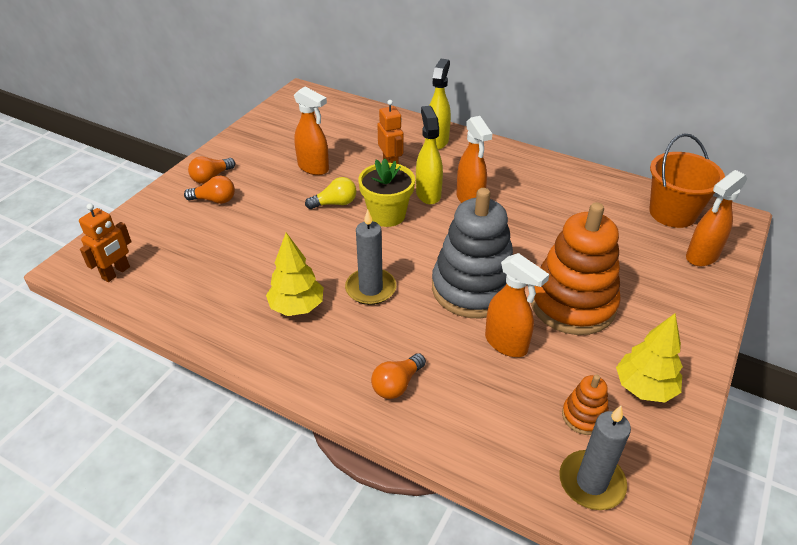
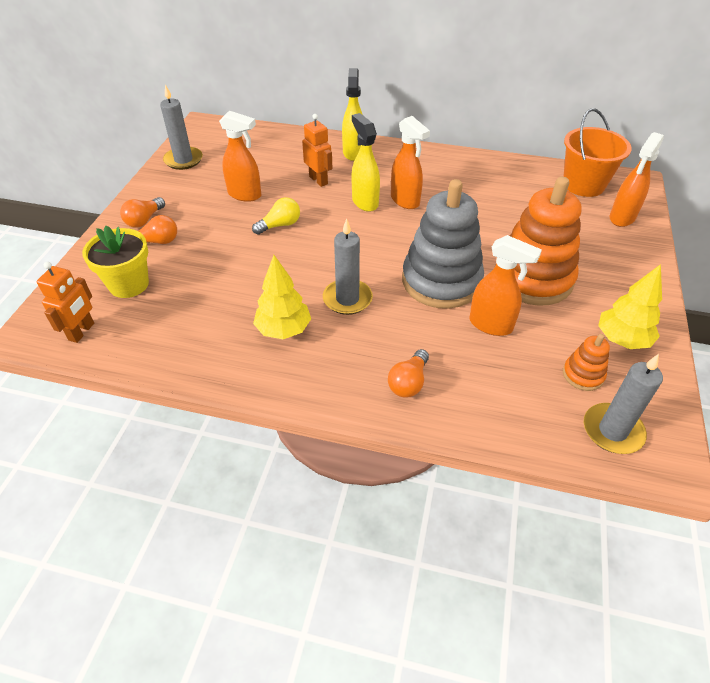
camera: 15 degrees left, 5 degrees up
(269, 125) = (183, 160): none -> grey candle
(387, 215) = (334, 228): yellow flower pot -> yellow flower pot (129, 284)

